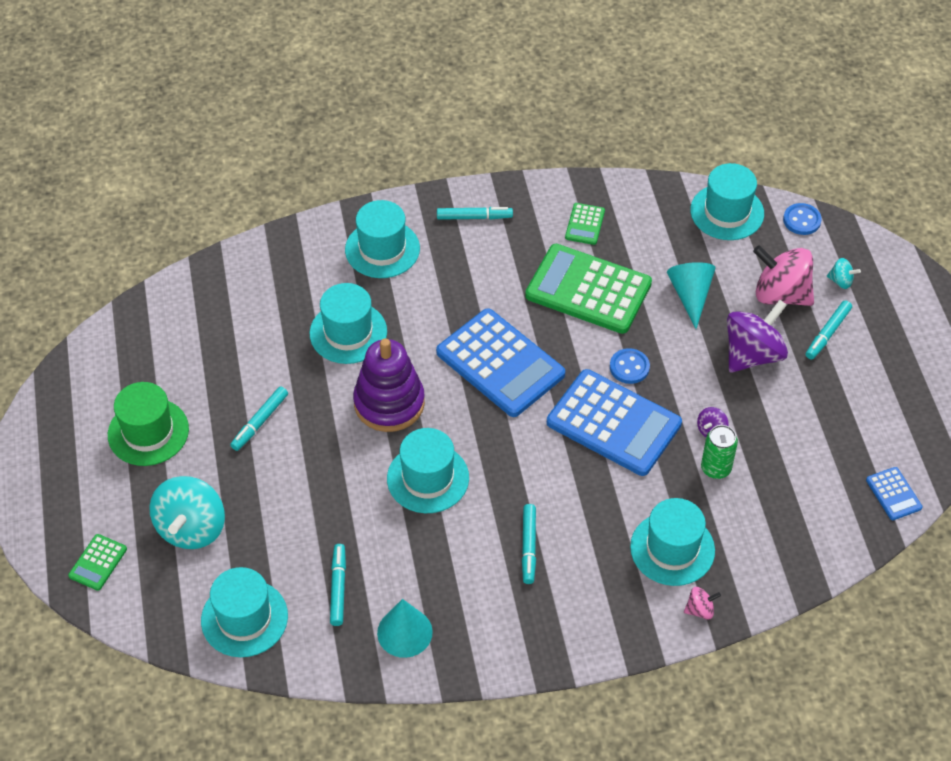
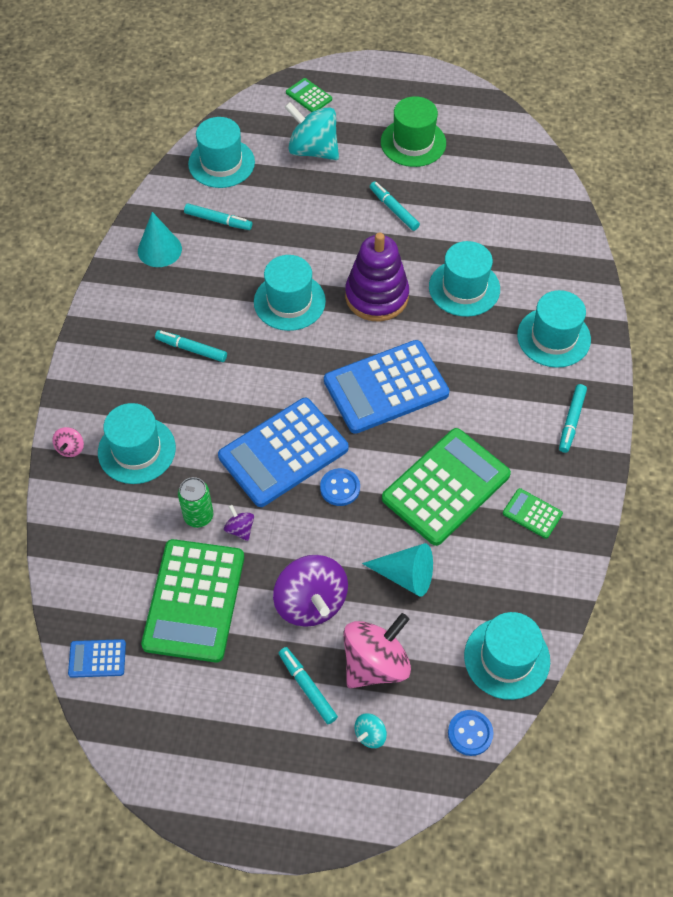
camera: 110 degrees right, 5 degrees up
(799, 441) = (194, 600): none -> green calculator

